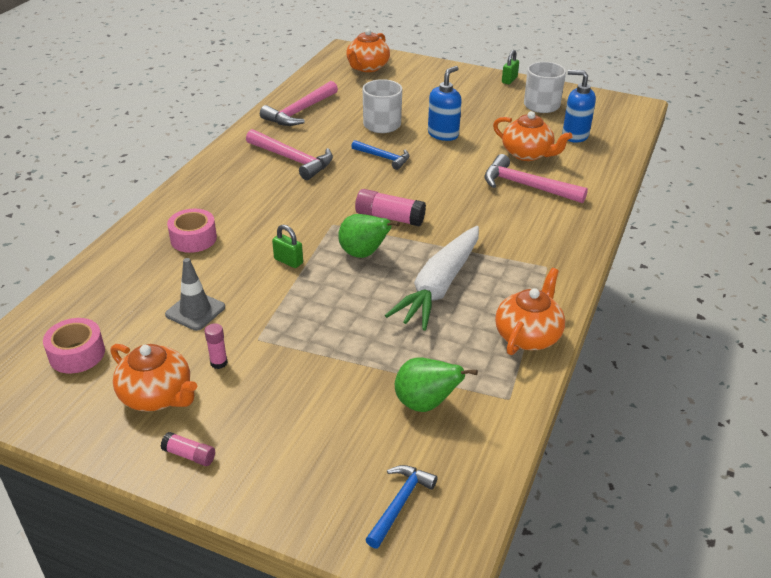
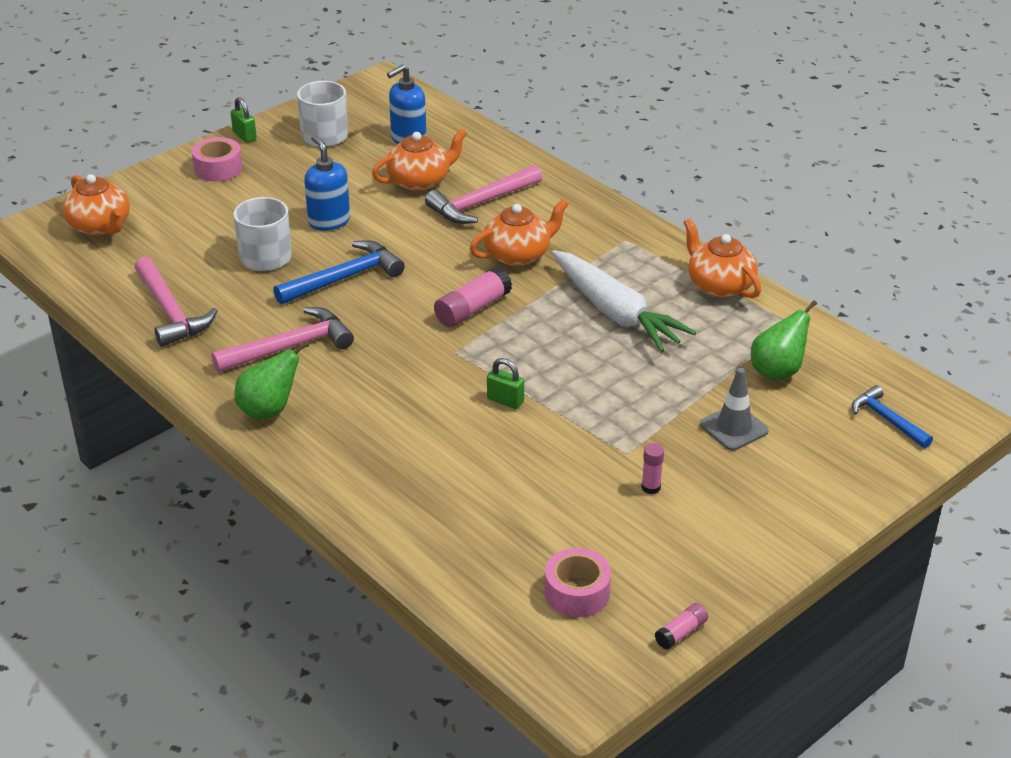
camera: 65 degrees left, 0 degrees up
(157, 396) = (679, 540): orange teapot -> orange teapot (518, 255)
(189, 455) = (775, 532): pink glue stick -> pink glue stick (681, 633)
(193, 238) = (408, 463): pink tape -> pink tape (218, 168)
(195, 311) = (553, 488): grey traffic cone -> grey traffic cone (734, 428)
(288, 261) = (505, 400): green padlock -> green padlock turned 60 degrees clockwise
(363, 254) = (528, 345): green pear -> green pear (269, 410)
(384, 158) = (345, 278): blue hammer -> blue hammer, size x1.59

